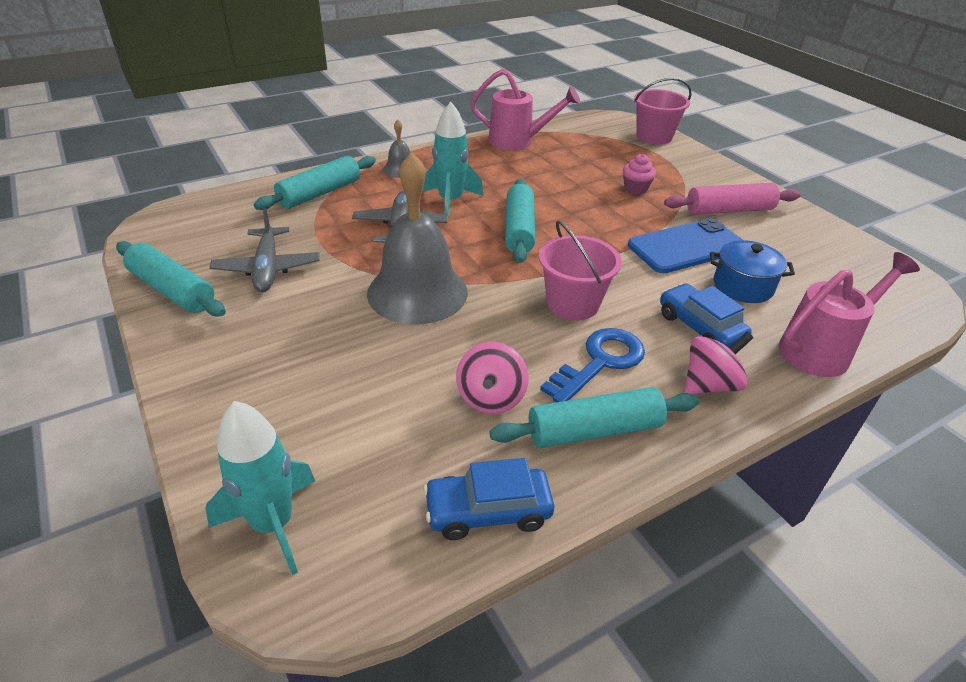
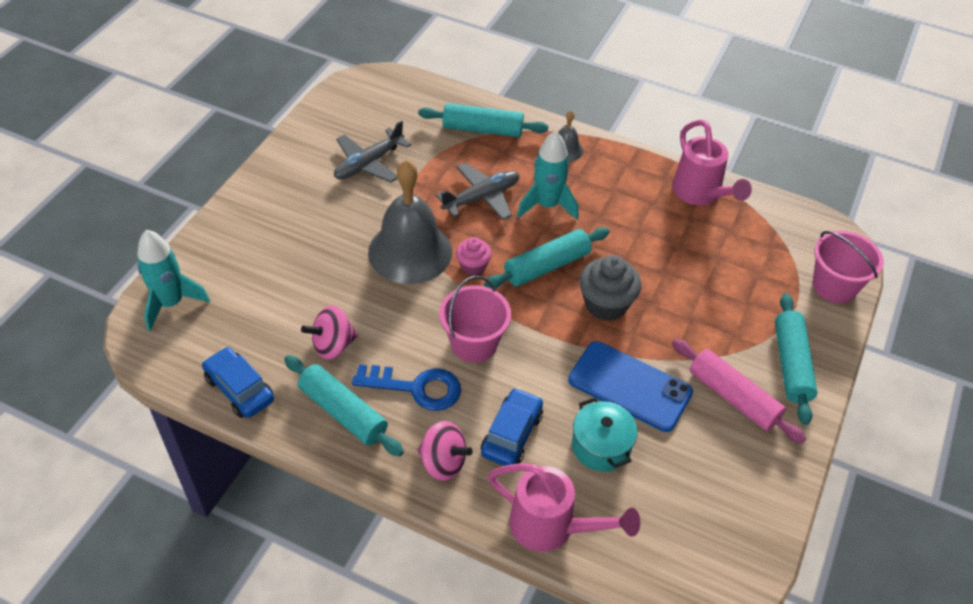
camera: 55 degrees right, 10 degrees up
(172, 290) = (309, 138): turquoise rolling pin -> turquoise rolling pin (791, 364)
(589, 221) = (606, 304): none -> grey cupcake
(635, 188) = (701, 313): pink cupcake -> pink cupcake (473, 266)
(743, 286) = (601, 446): blue pot -> turquoise pot

